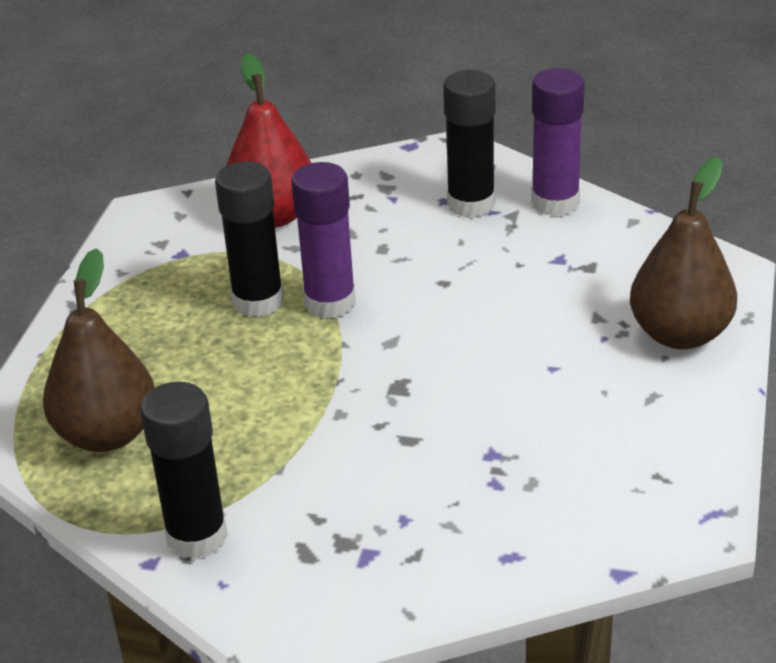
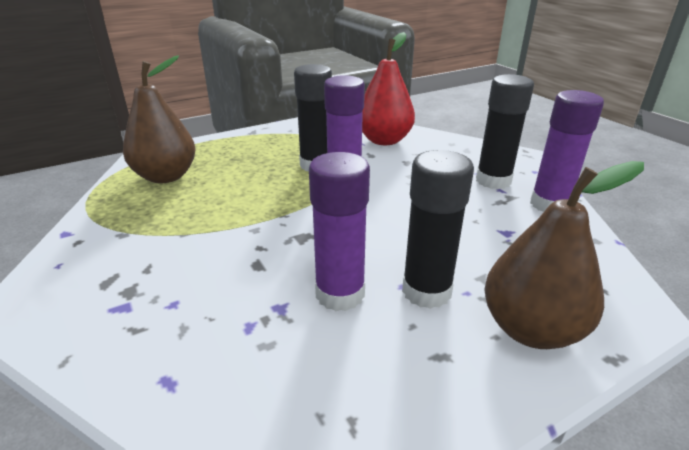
camera: 45 degrees right, 5 degrees down
(197, 536) = (98, 236): black glue stick -> black glue stick (426, 291)
(518, 409) = (340, 294): none -> purple glue stick

